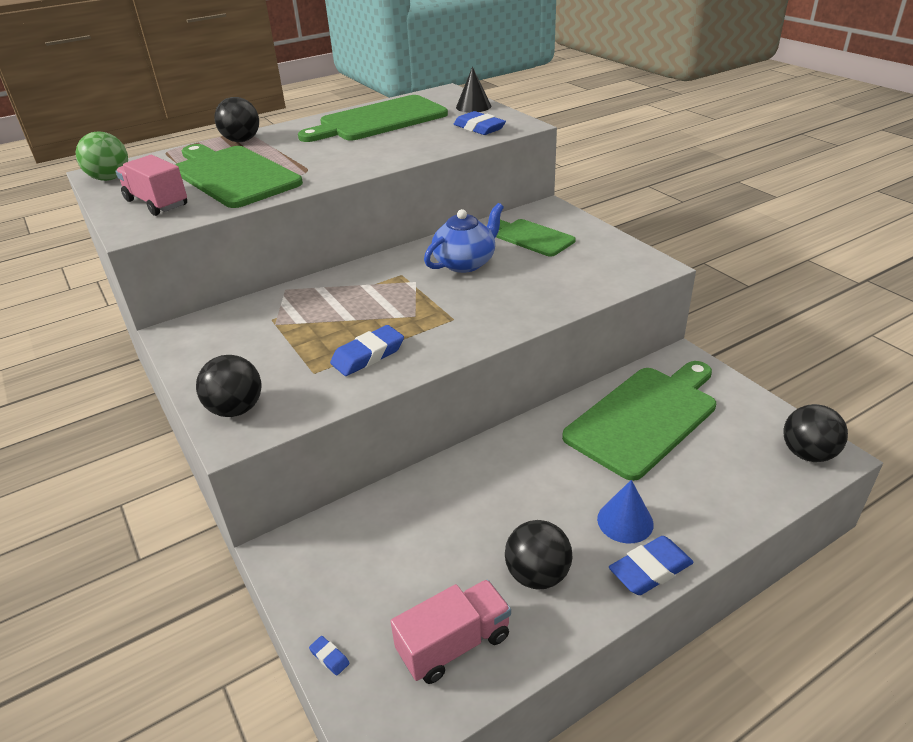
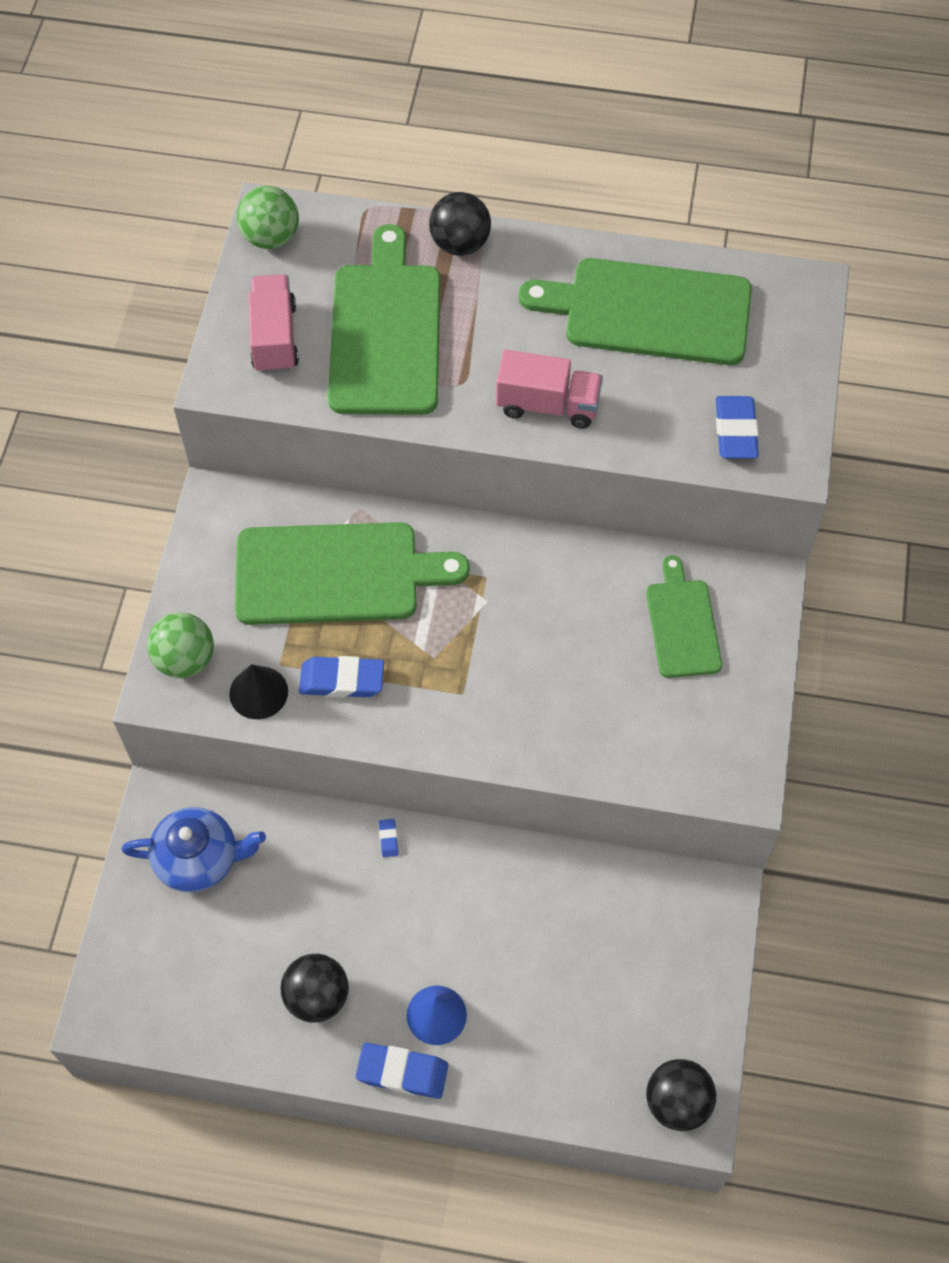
camera: 40 degrees right, 25 degrees up
(236, 409) = (185, 660): black ball -> green ball
(329, 657) = (117, 928): blue eraser -> blue eraser (388, 839)
(454, 644) = (204, 996): pink truck -> pink truck (547, 405)
(465, 263) = (566, 611): blue teapot -> blue teapot (199, 859)
(473, 106) = (793, 364): black cone -> black cone (258, 692)
(644, 417) = (588, 930): green cutting board -> green cutting board (336, 574)

